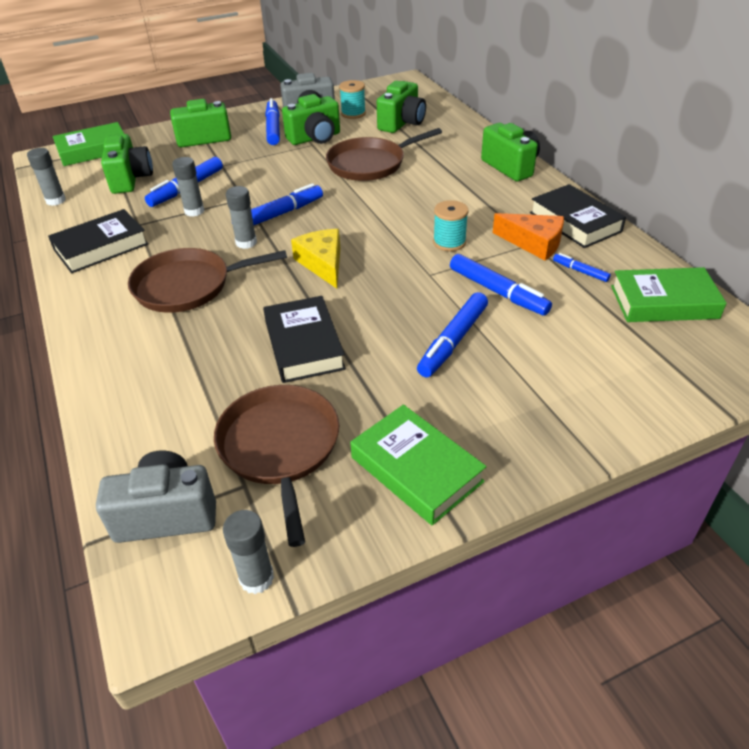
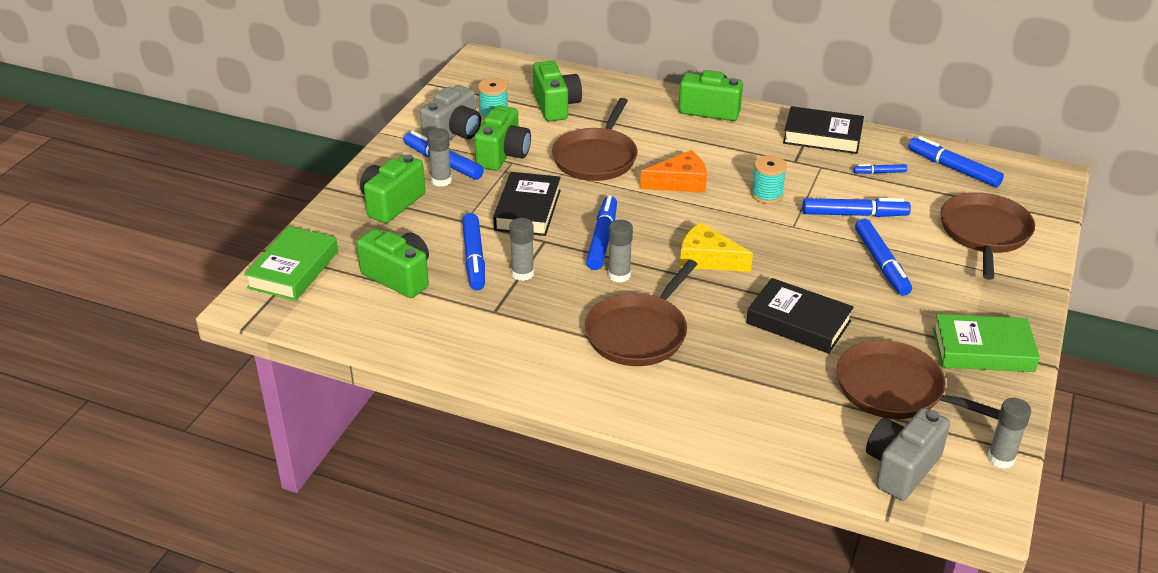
camera: 45 degrees left, 5 degrees down
(56, 200) = (364, 334): grey glue stick -> grey glue stick (441, 180)
(101, 247) = (501, 347): black book -> black book (527, 210)
(534, 243) = (821, 166): orange cheese -> orange cheese (680, 182)
(600, 371) = (984, 233): none -> brown pan
(664, 302) = (953, 169): green book -> blue marker

